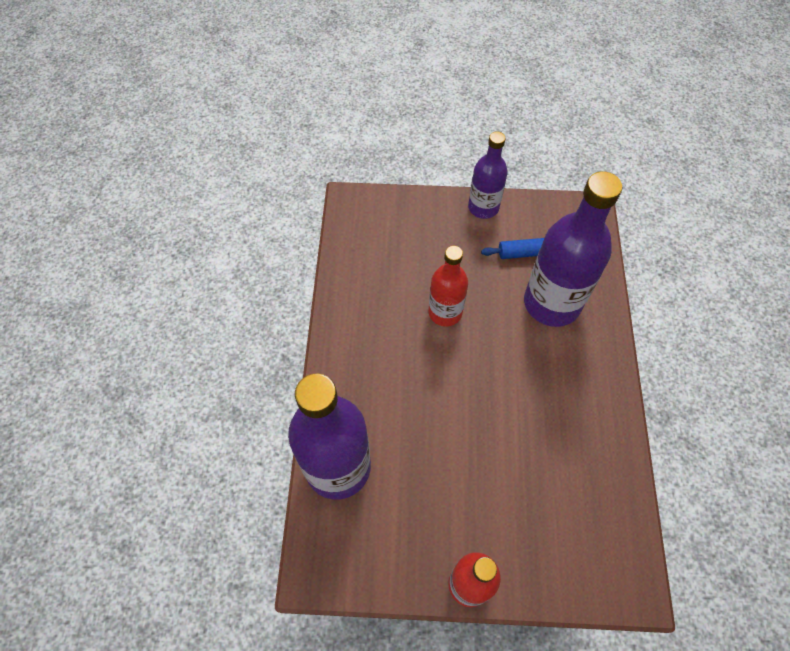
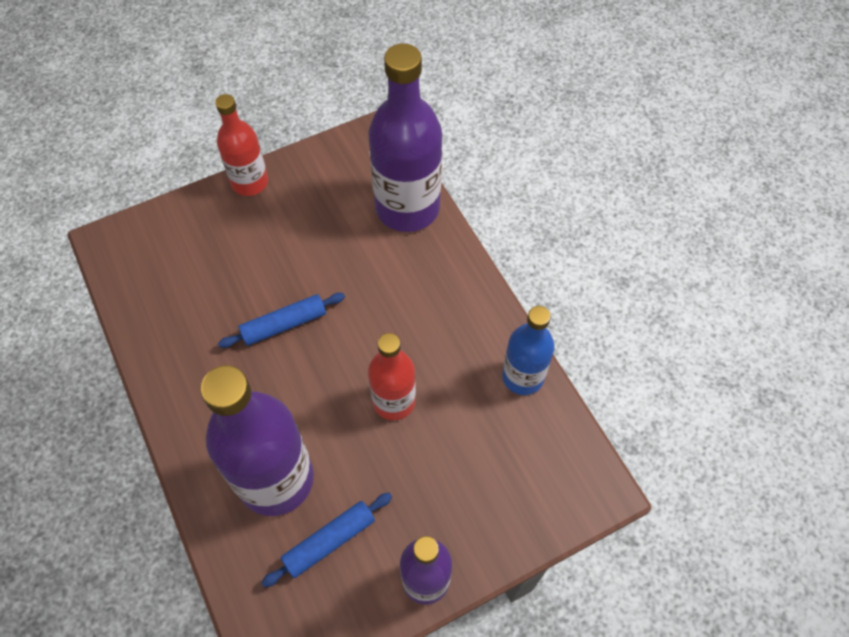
camera: 150 degrees right, 0 degrees up
(346, 284) = (523, 376): none -> blue bottle
(499, 412) = (284, 324): none -> blue rolling pin

